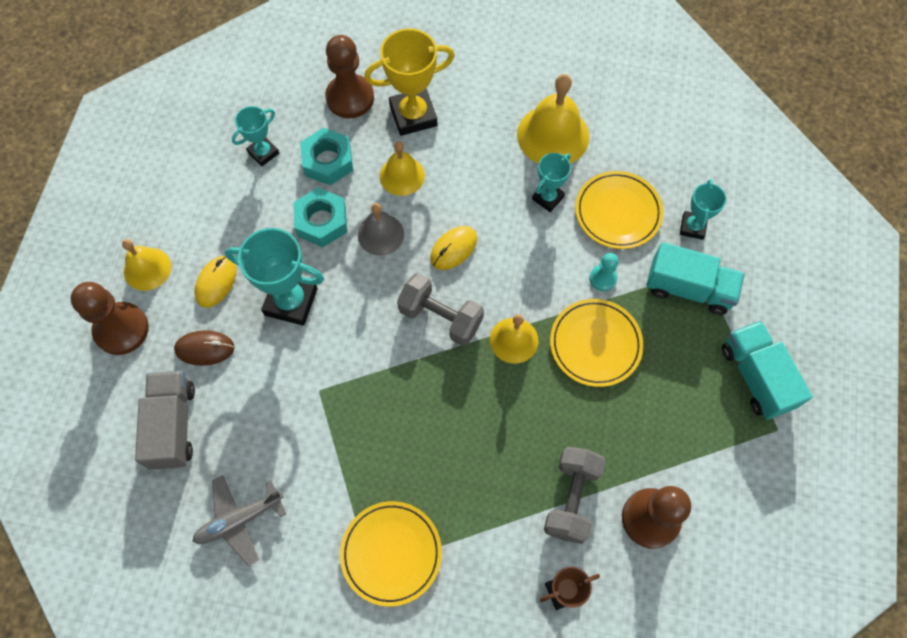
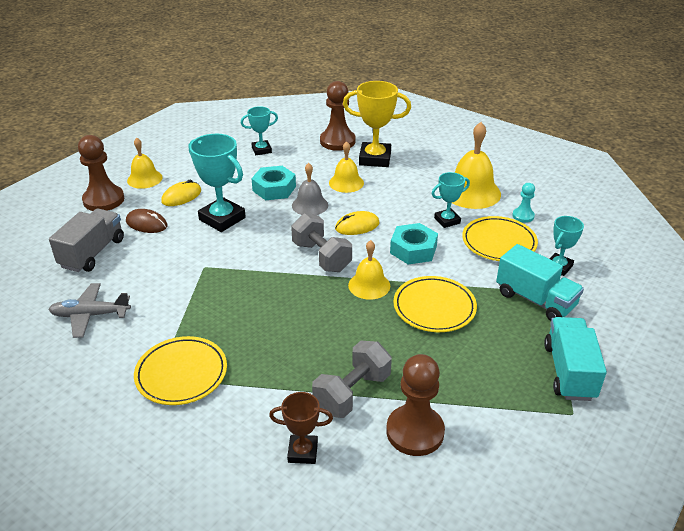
camera: 25 degrees right, 30 degrees down
(328, 161) = (300, 164): turquoise nut -> turquoise nut (413, 249)
(602, 278) = (464, 273): turquoise pawn -> turquoise pawn (523, 216)

